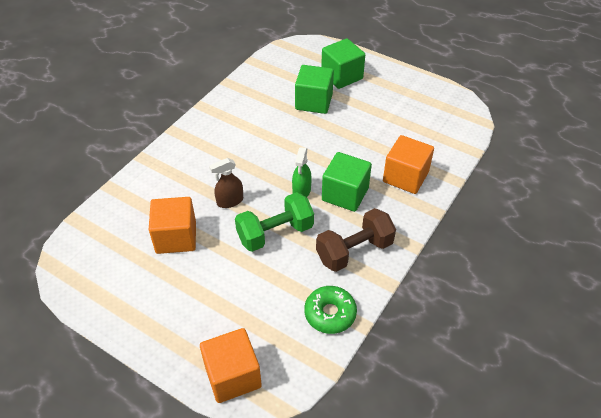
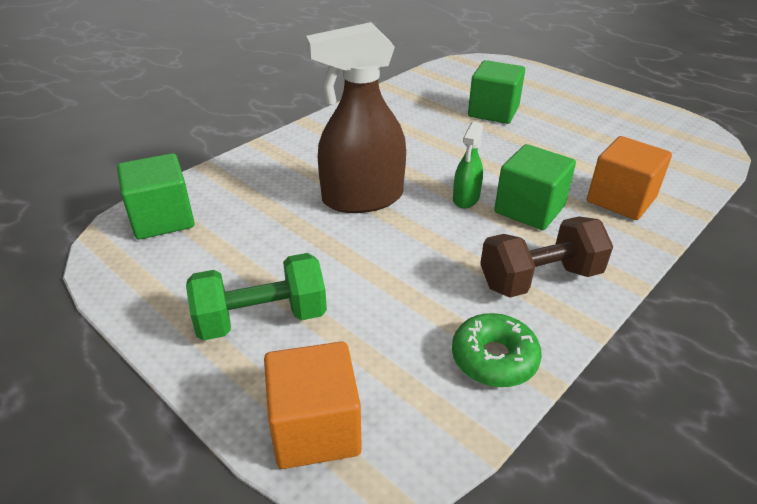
camera: 10 degrees right, 10 degrees down
(176, 237) = (276, 230): orange cube -> none
(229, 201) = (362, 198): brown spray bottle -> brown spray bottle, size x2.08
(275, 233) = (420, 242): green dumbbell -> green dumbbell (261, 319)
(342, 76) = (532, 92): green cube -> green cube (162, 219)

